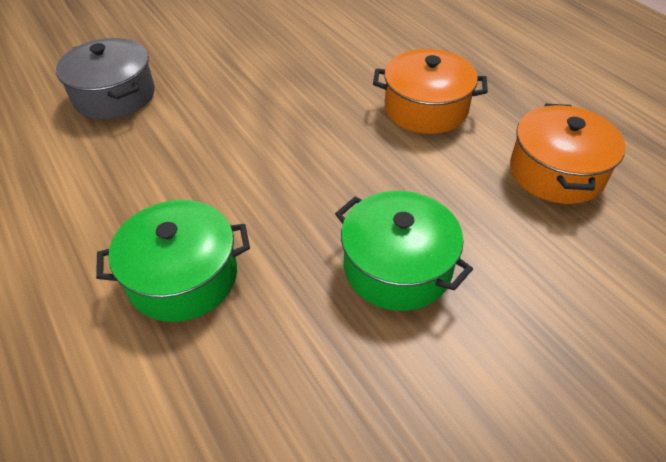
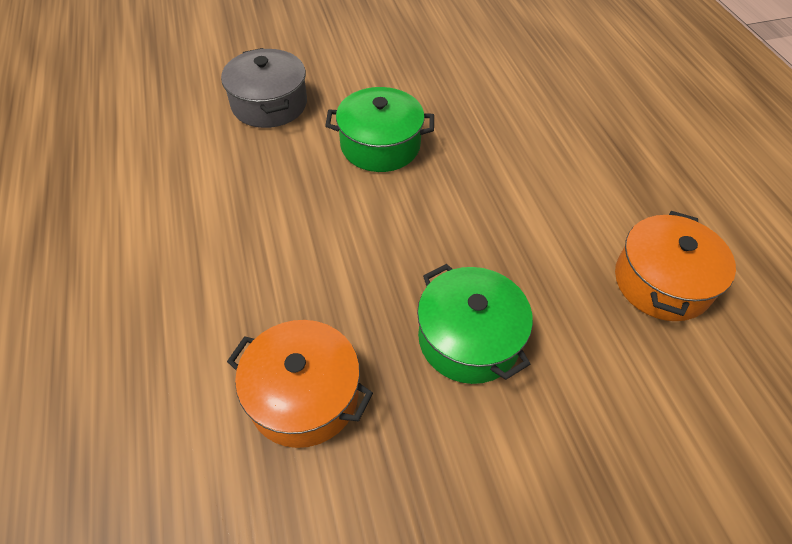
camera: 15 degrees right, 5 degrees up
(183, 277) = (278, 297): green pot -> green pot (380, 145)
(426, 108) = (554, 183): orange pot -> orange pot (304, 396)

